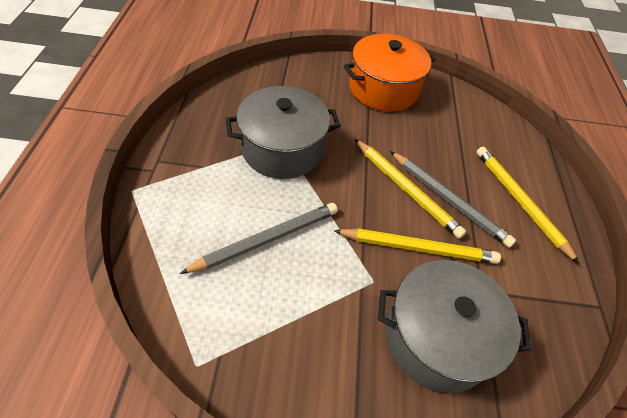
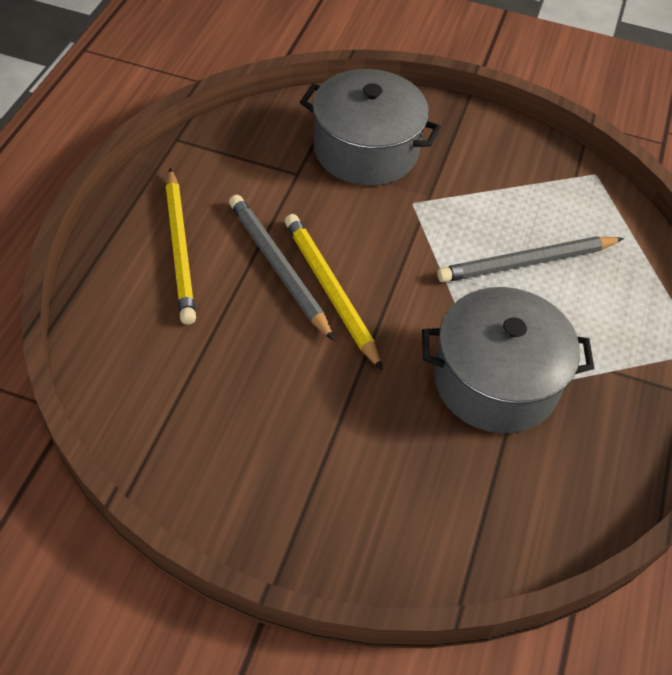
camera: 165 degrees left, 0 degrees up
(383, 89) = (285, 482): orange pot -> none
(418, 248) = (348, 223): yellow pencil -> none

